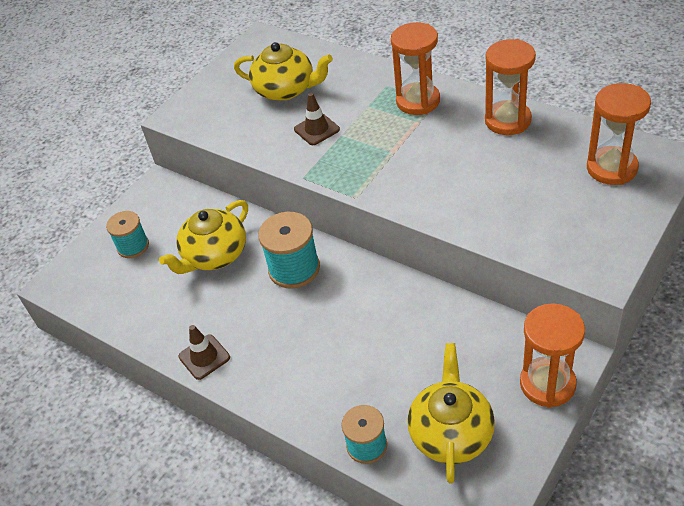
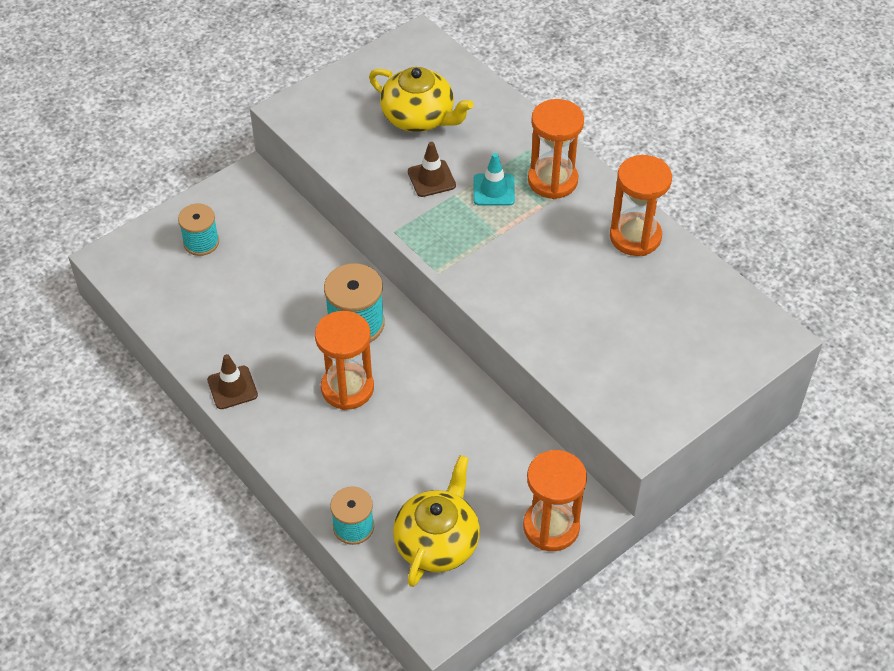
camera: 10 degrees right, 5 degrees up
(214, 255) = (281, 281): yellow teapot -> none
(373, 122) = (494, 190): none -> turquoise traffic cone
(611, 168) = (712, 329): orange hourglass -> orange hourglass (347, 388)

